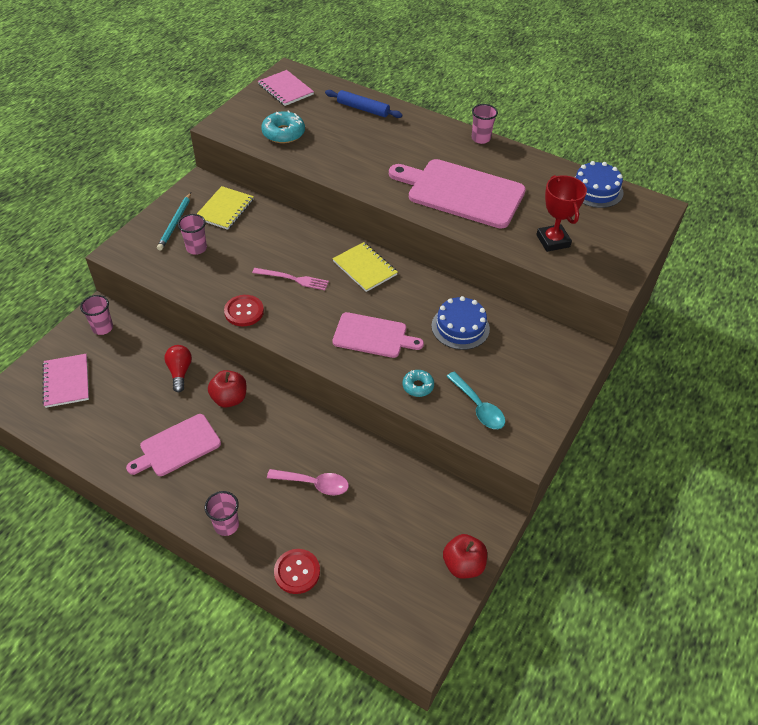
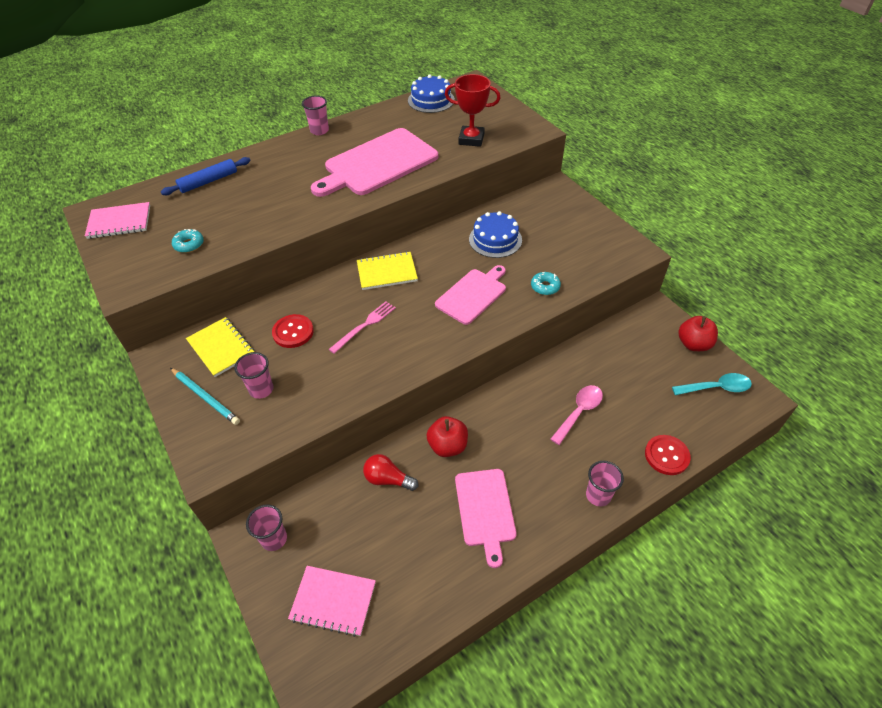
camera: 60 degrees left, 0 degrees up
(244, 311) = (382, 377): red button -> red button (293, 332)
(283, 133) = (189, 244): turquoise donut -> turquoise donut, size x0.61
(478, 407) = (584, 260): turquoise spoon -> turquoise spoon (716, 388)

